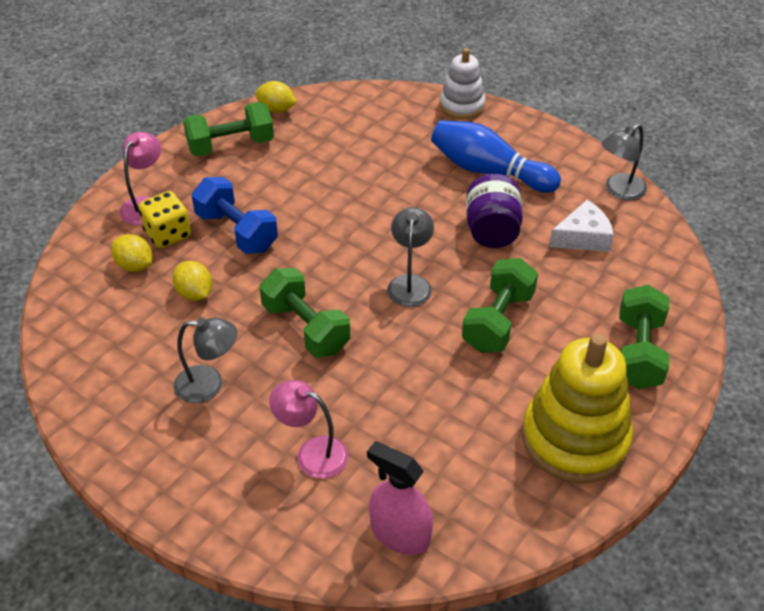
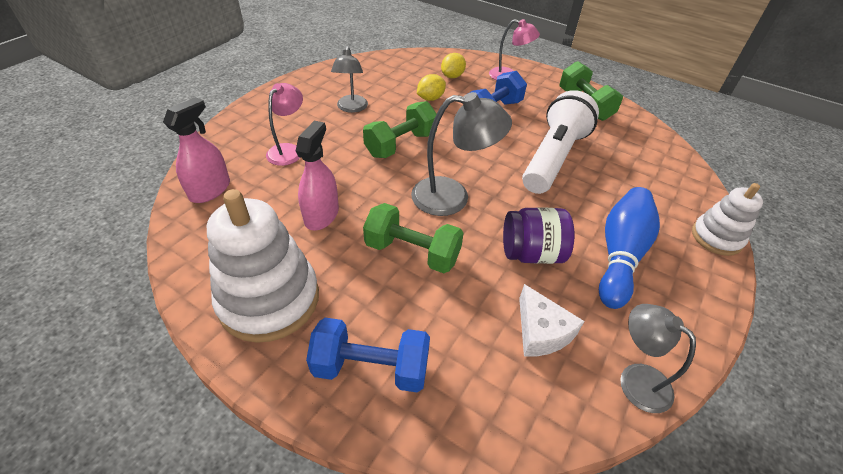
camera: 85 degrees right, 0 degrees up
(168, 234) = (483, 86): yellow dice -> none
(276, 109) = (639, 123): yellow lemon -> none
(339, 191) = (553, 158): none -> white flashlight
(410, 283) = (452, 197): grey lamp -> grey lamp, size x1.51
(444, 404) = (321, 215): none -> pink spray bottle
(575, 439) = (269, 299): yellow stacking toy -> white stacking toy
(638, 352) = (371, 367): green dumbbell -> blue dumbbell

